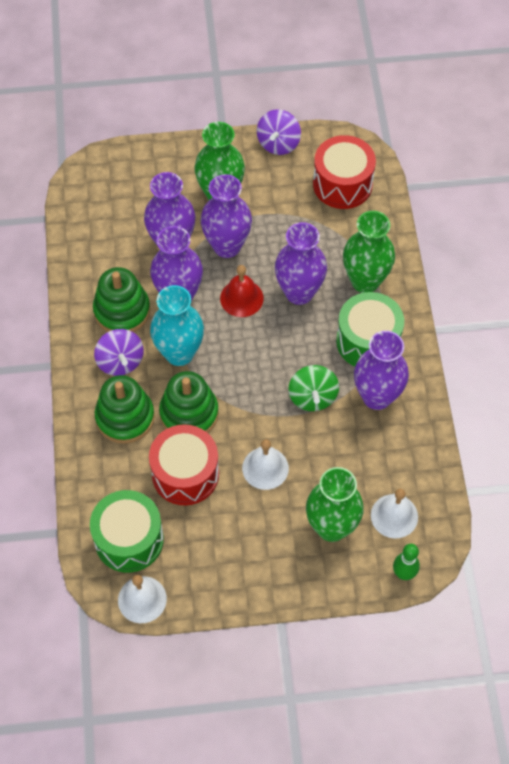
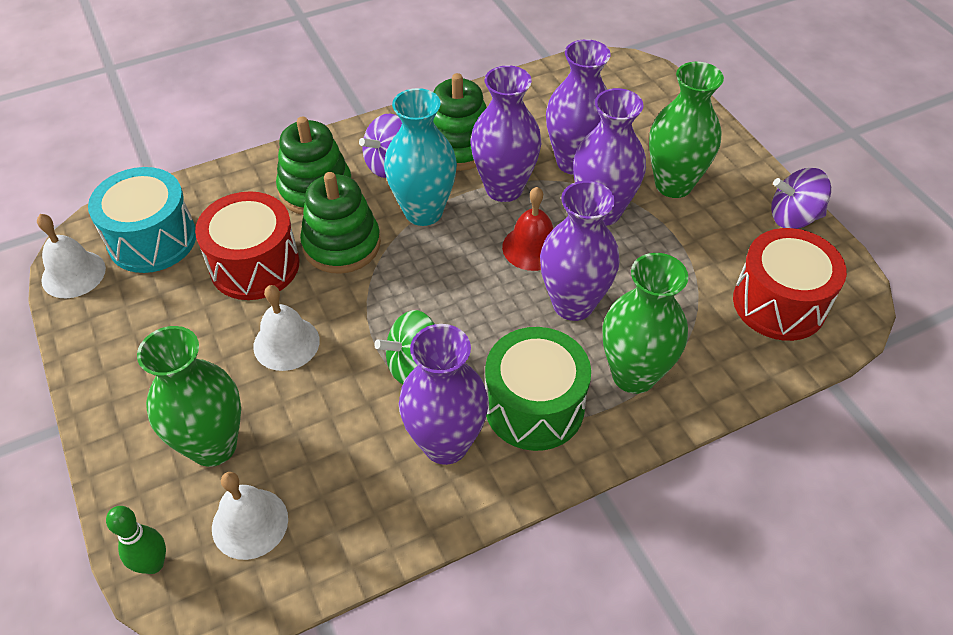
camera: 70 degrees right, 10 degrees down
(129, 539) = (152, 239): green drum -> turquoise drum

